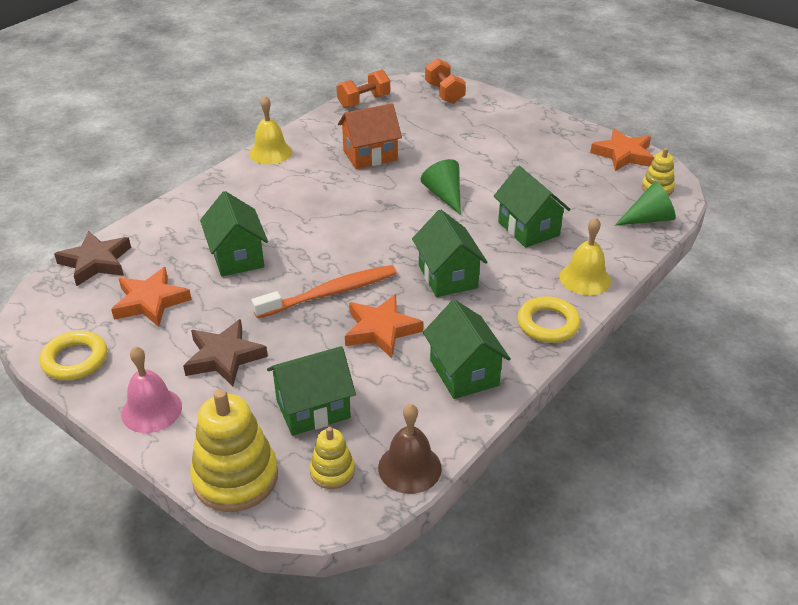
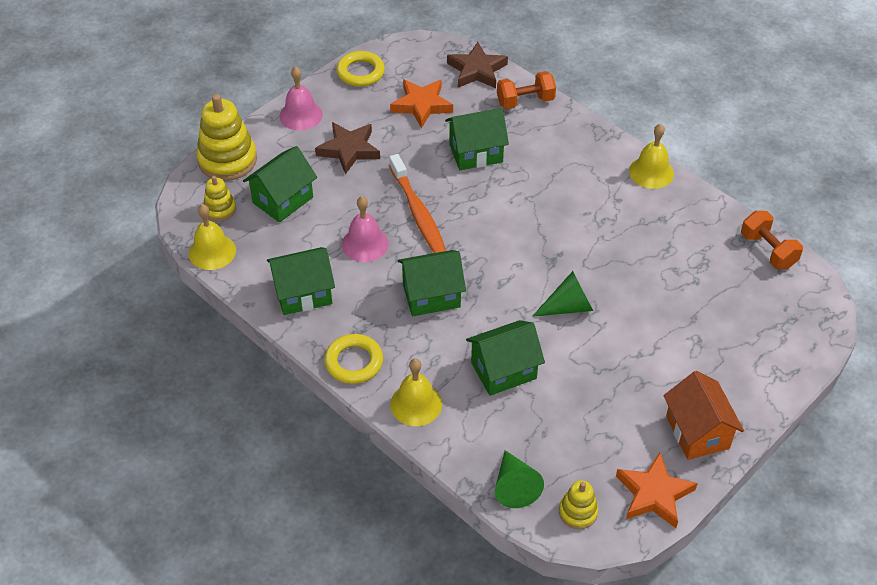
camera: 95 degrees right, 10 degrees up
(313, 409) = (283, 200): green house -> green house turned 60 degrees clockwise
(370, 155) = (647, 250): orange house -> orange house (697, 432)
(381, 330) = (365, 244): orange star -> pink bell
(409, 468) = (212, 252): brown bell -> yellow bell
(444, 93) = (797, 329): orange dumbbell -> orange dumbbell (525, 101)

